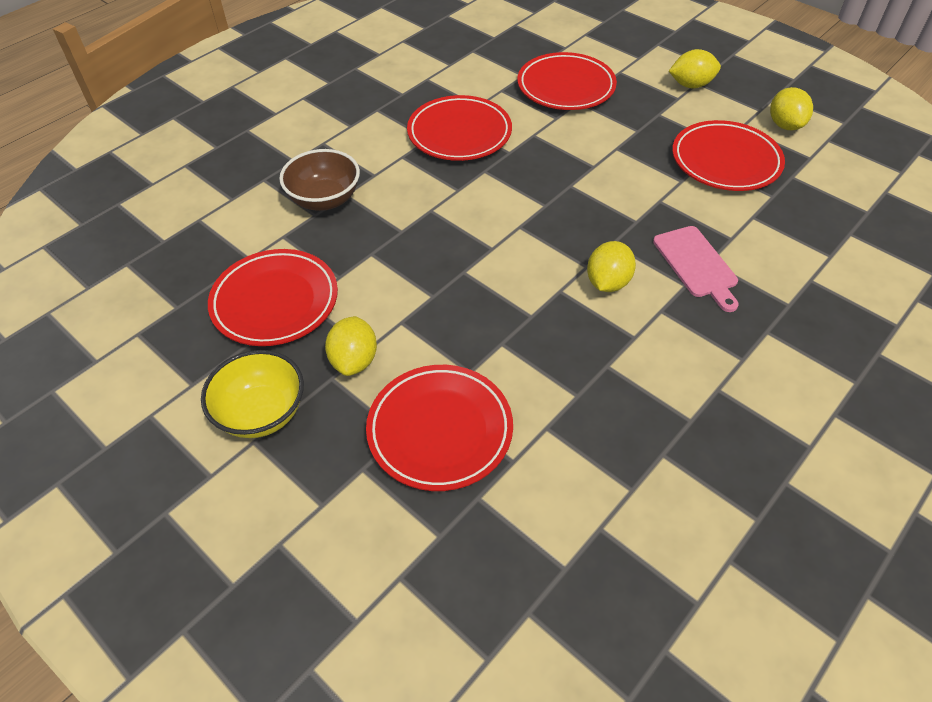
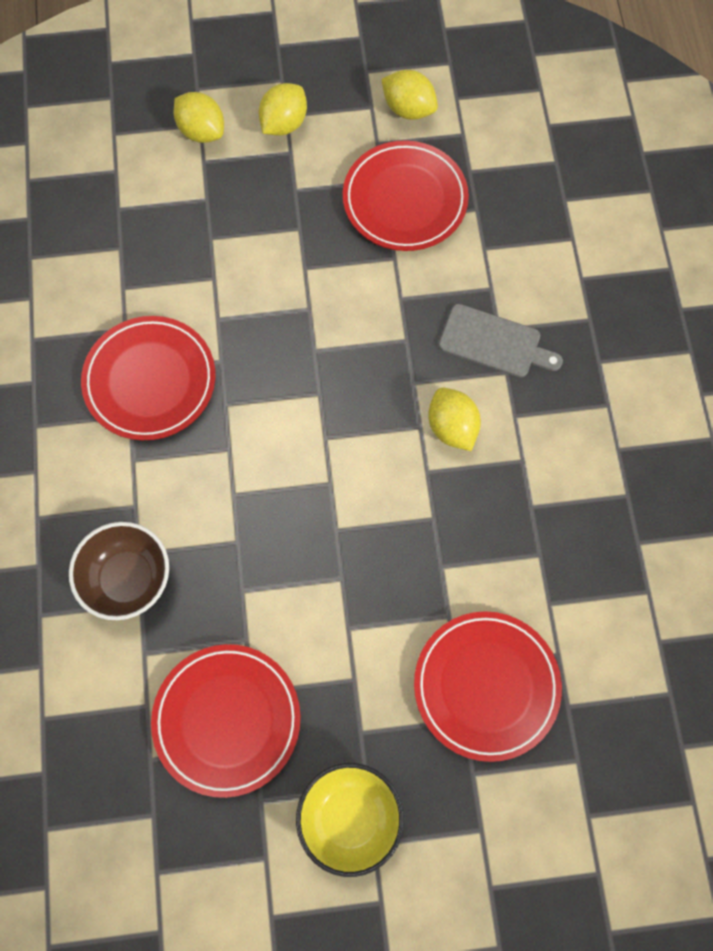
camera: 50 degrees left, 20 degrees up
(354, 360) = (357, 700): yellow lemon -> yellow lemon (202, 131)
(566, 87) = (177, 227): red plate -> none
(696, 265) = (494, 342): pink cutting board -> grey cutting board

